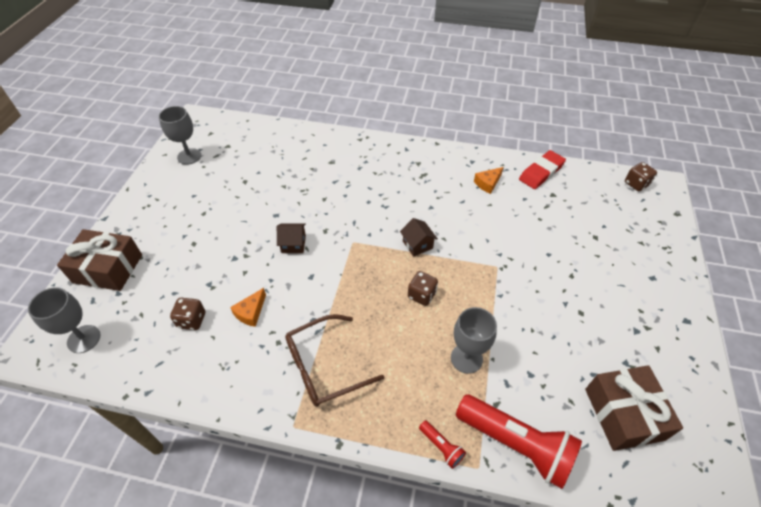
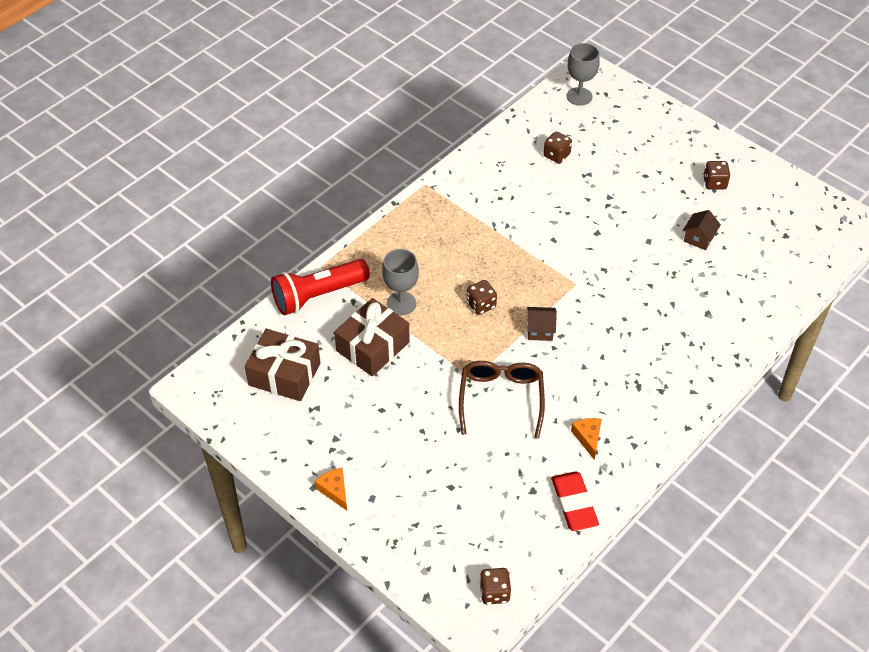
camera: 120 degrees right, 0 degrees up
(108, 269) = (647, 119): brown gift -> brown gift (372, 346)
(184, 197) = (714, 183): none -> brown dice
(189, 156) = (782, 201): grey goblet -> none
(251, 312) = (540, 190): orange cheese -> orange cheese (334, 490)
(293, 244) = (600, 240): brown house -> brown house (699, 238)
(324, 366) = (458, 216): brown glasses -> brown glasses (501, 399)
(441, 447) = (349, 254): red flashlight -> none

